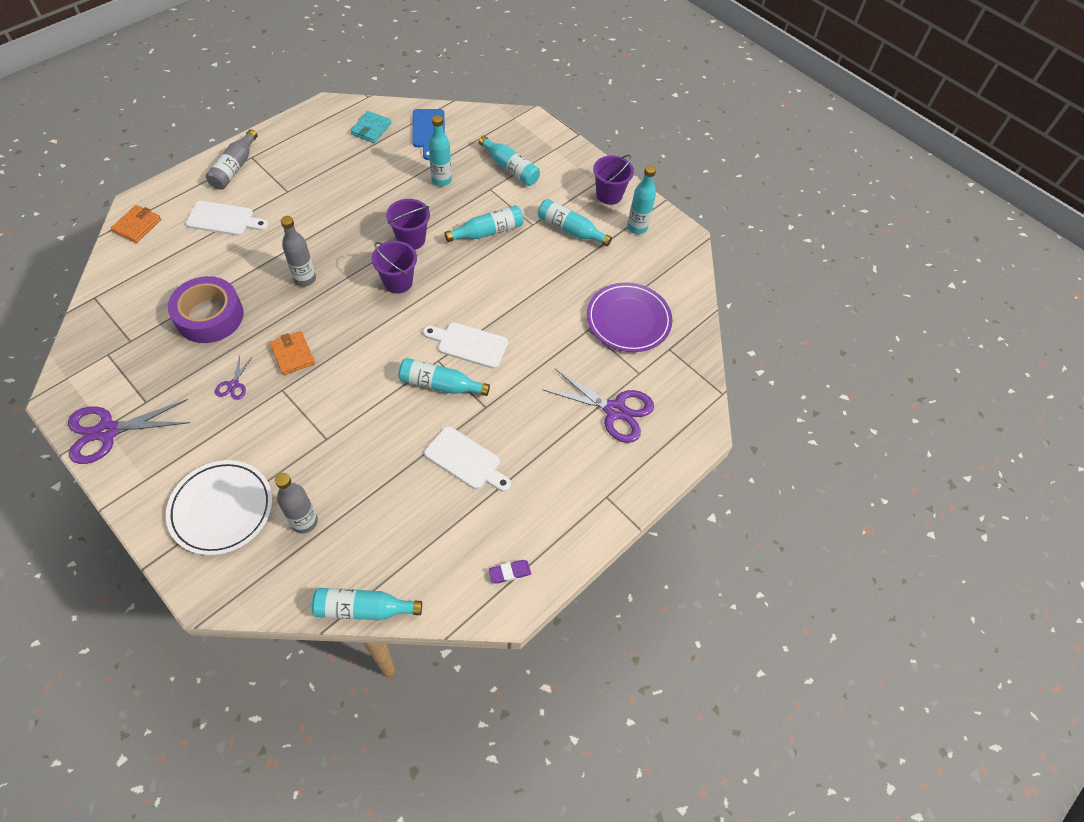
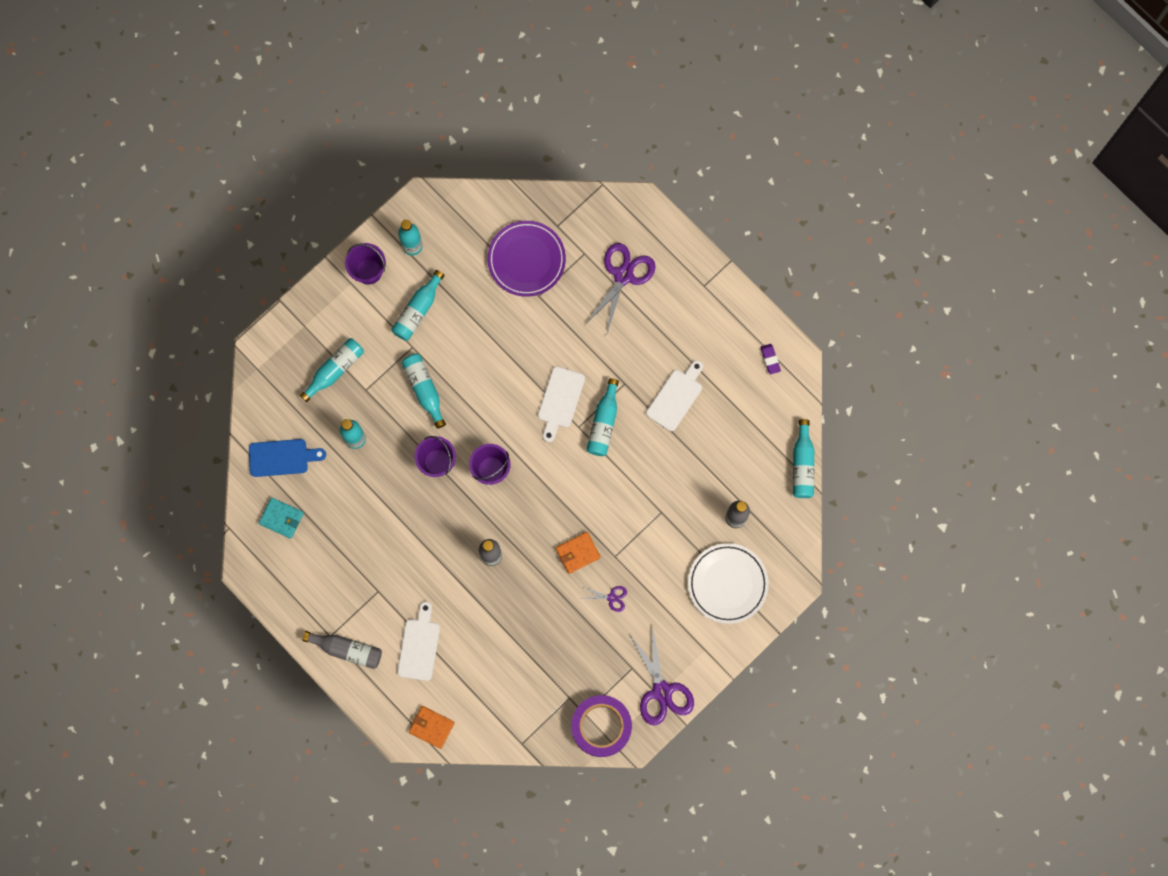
camera: 85 degrees left, 20 degrees up
(209, 316) = (539, 634): purple tape -> purple tape (601, 726)

